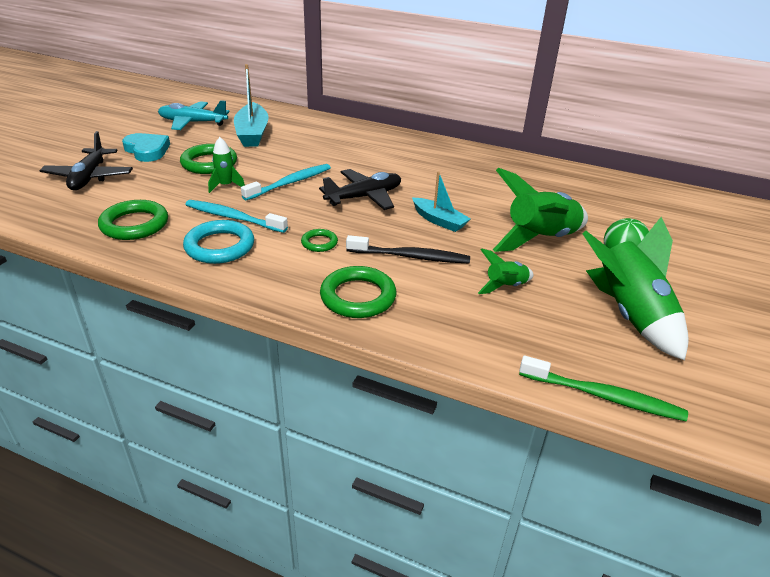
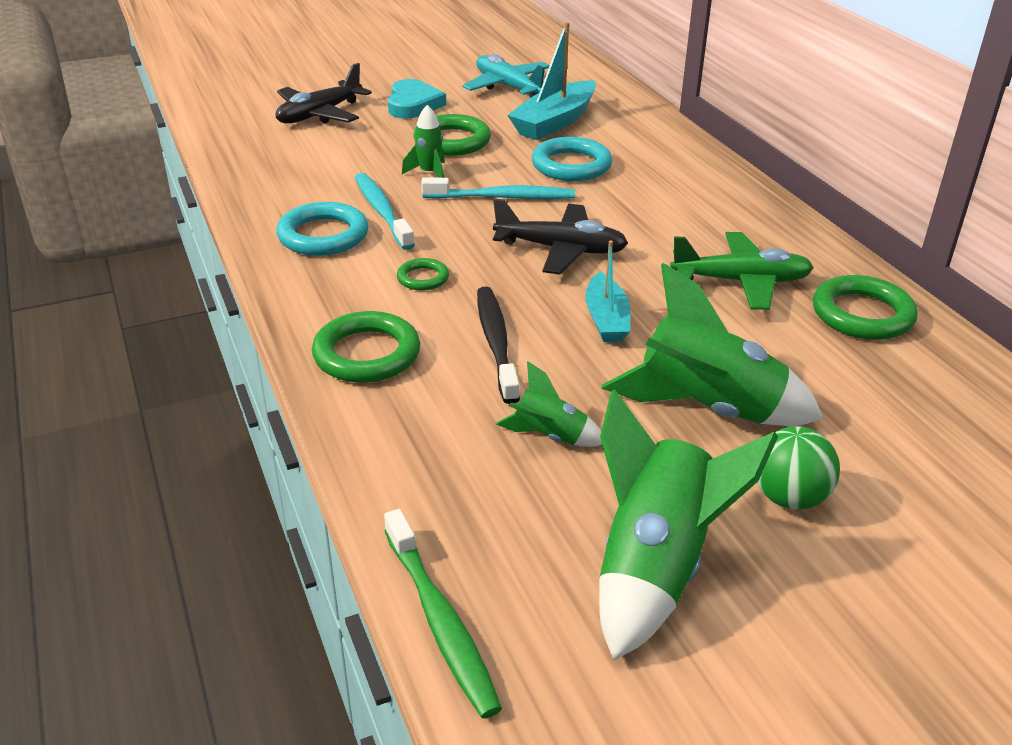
camera: 45 degrees right, 0 degrees up
(134, 224) = (286, 179): green ring -> green ring (862, 314)
(299, 153) = (571, 165): none -> turquoise ring
(410, 257) = (496, 343): black toothbrush -> black toothbrush turned 150 degrees counterclockwise
(463, 178) = (741, 282): none -> green plane

